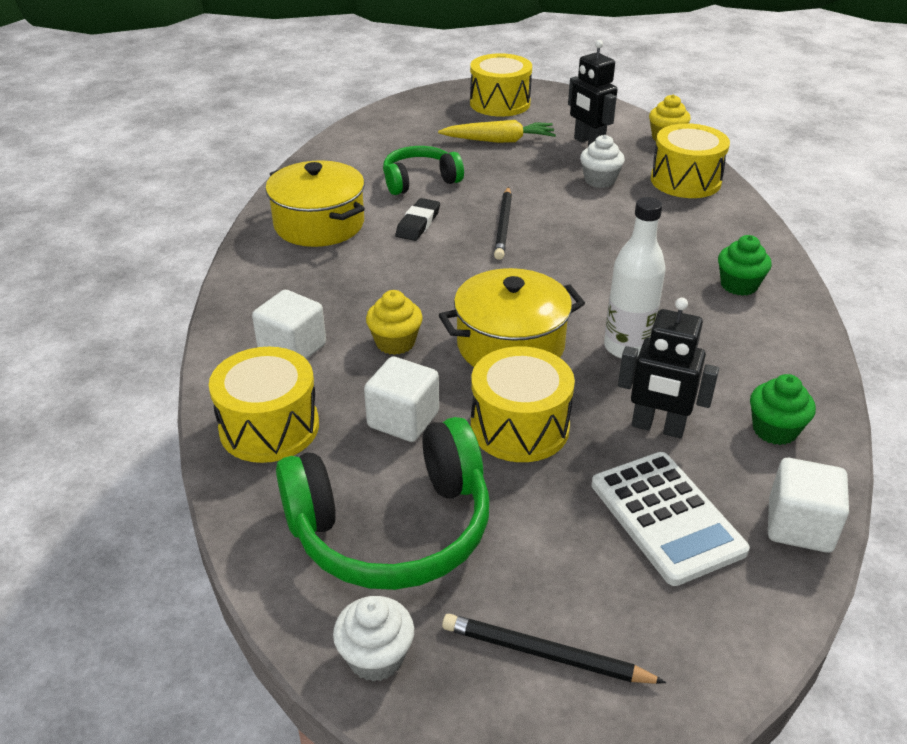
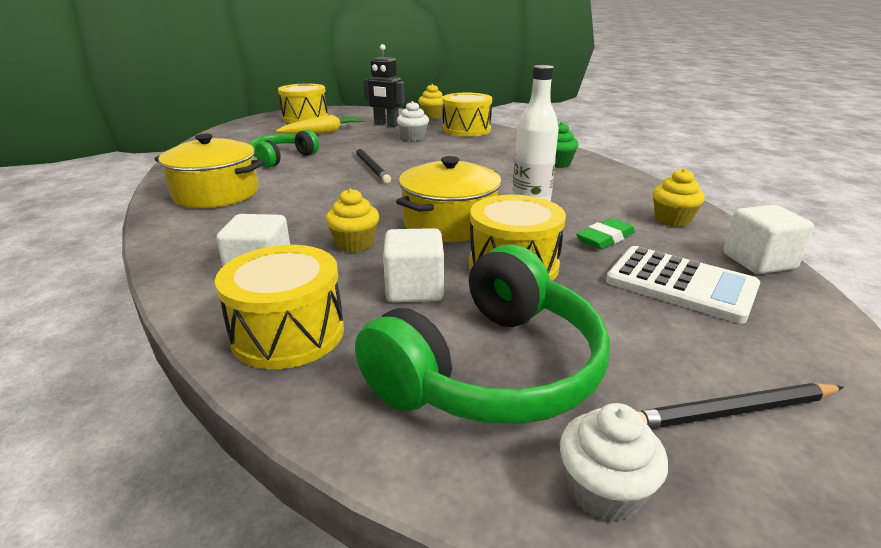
camera: 30 degrees left, 10 degrees down
(418, 223) = (303, 178): black eraser -> none
(657, 427) = (605, 238): black robot -> green eraser
(774, 430) = (672, 220): green cupcake -> yellow cupcake

